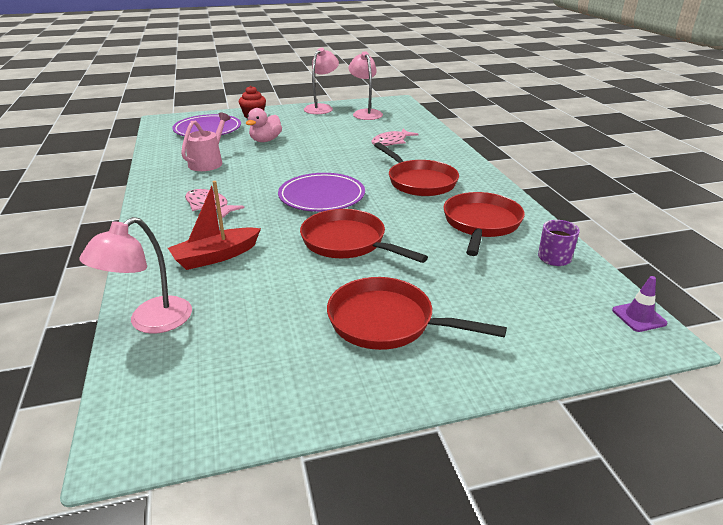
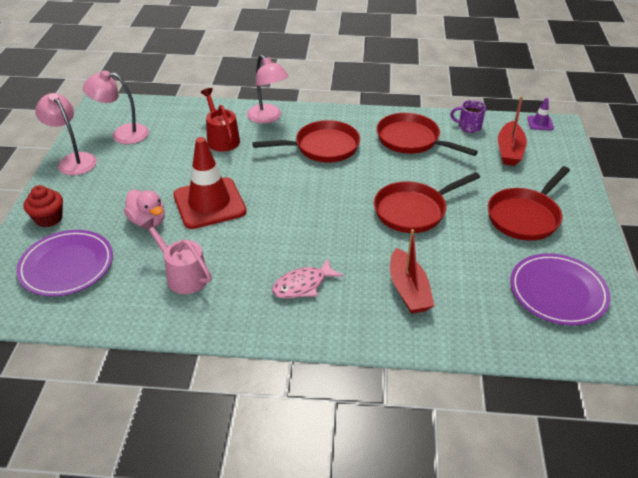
camera: 70 degrees left, 10 degrees up
(150, 322) = (499, 337): pink lamp -> pink lamp (268, 118)
(299, 154) = (209, 203): none -> red traffic cone
(322, 196) = (321, 208): purple plate -> purple plate (558, 292)
(391, 142) = (221, 139): pink fish -> red watering can
(531, 295) = (509, 151): none -> red boat

